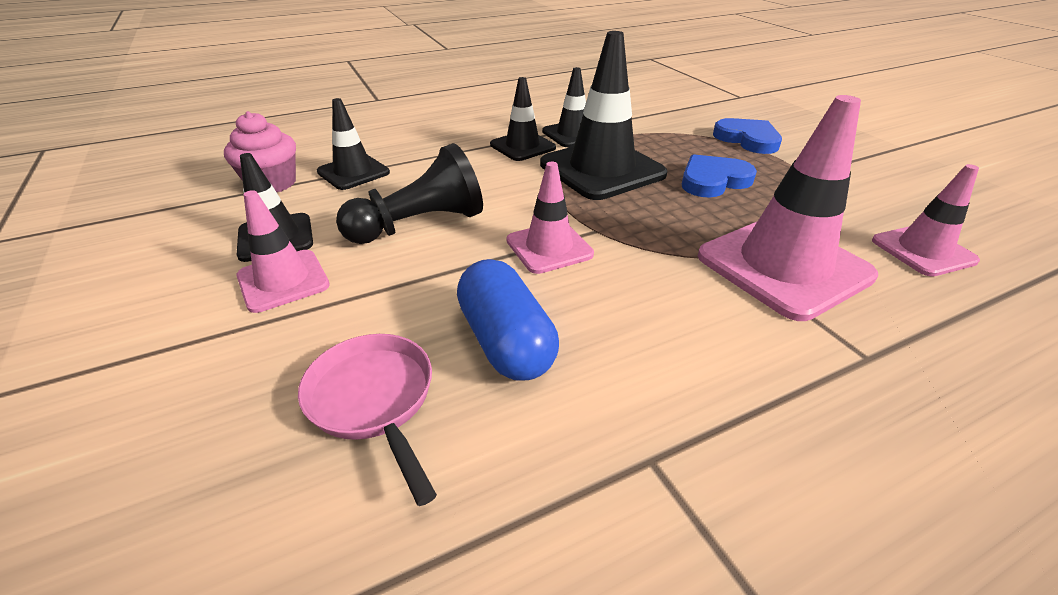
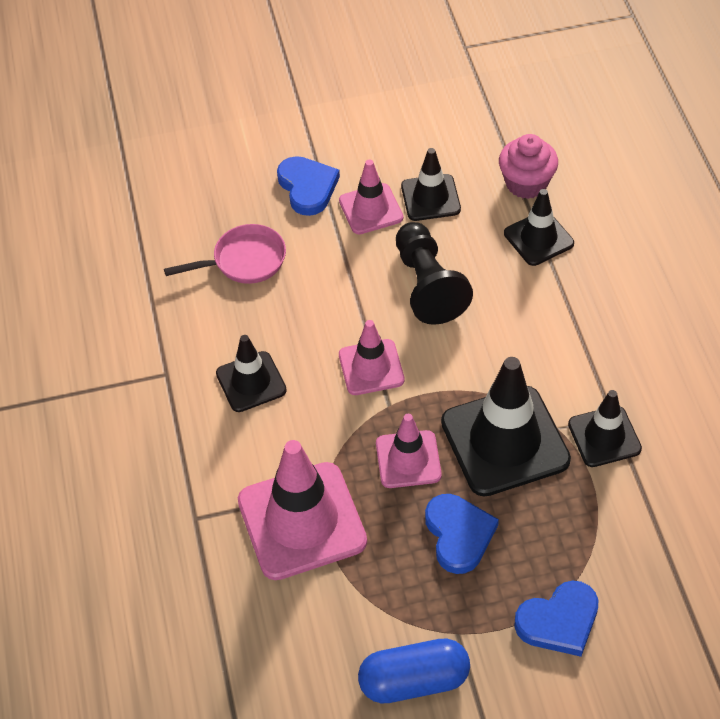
camera: 105 degrees right, 15 degrees up
(214, 351) = (307, 187): none -> blue heart
(506, 341) = (272, 325): blue capsule -> blue capsule (414, 681)
(522, 146) = (577, 381): black traffic cone -> black traffic cone (251, 382)
(923, 251) = (292, 644): pink traffic cone -> pink traffic cone (408, 459)

